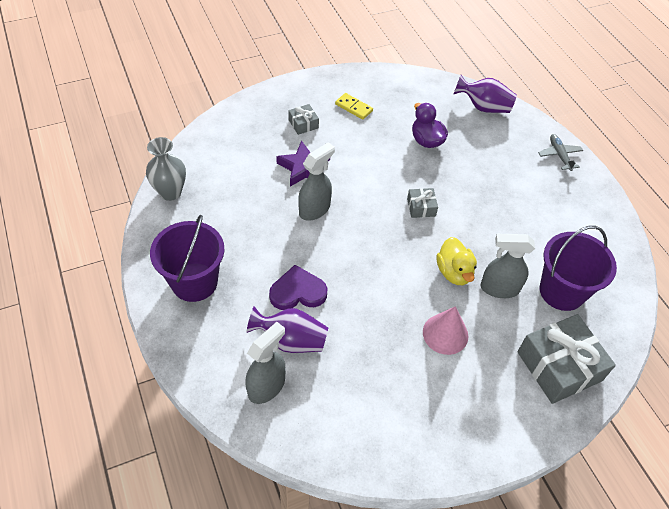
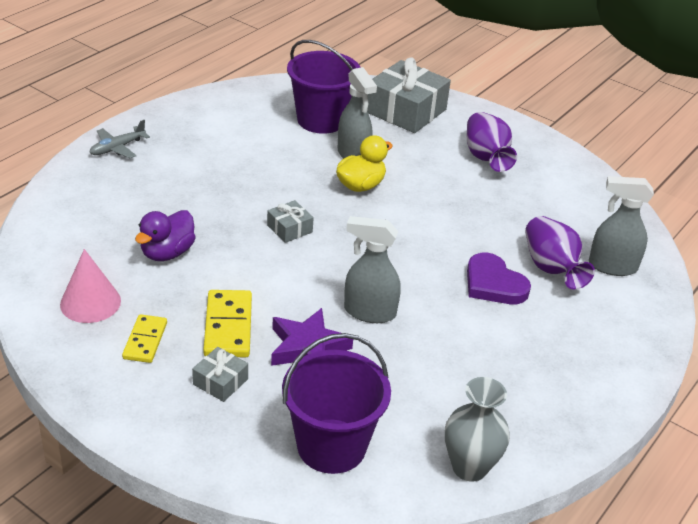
camera: 120 degrees left, 15 degrees down
(194, 282) = (568, 371): purple bucket -> purple bucket (331, 446)
(343, 142) = (228, 327): none -> yellow domino
(445, 334) = (438, 175): pink cone -> pink cone (90, 302)
(483, 107) = (61, 220): purple vase -> purple vase (486, 157)

